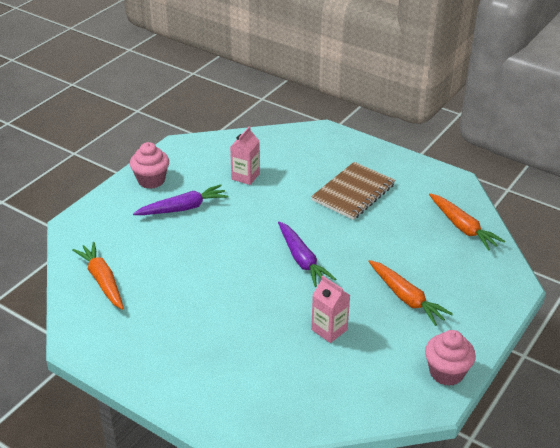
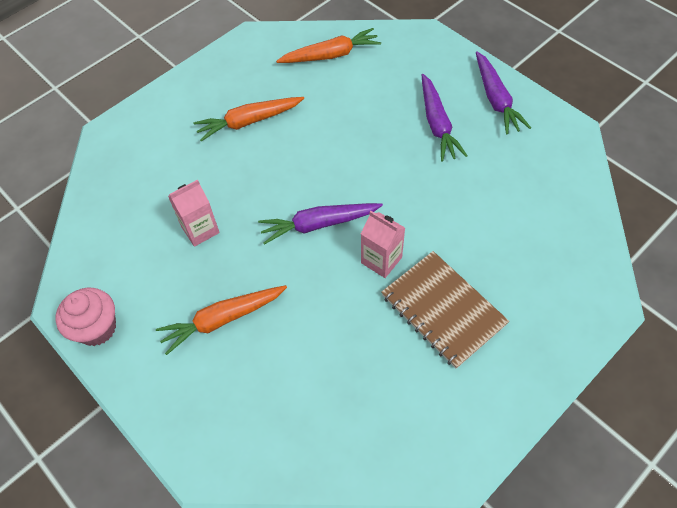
camera: 105 degrees right, 20 degrees up
(151, 180) = (496, 99): pink cupcake -> purple carrot
(245, 176) = (494, 191): pink carton -> pink carton (381, 260)
(462, 227) = (339, 436): orange carrot -> orange carrot (249, 122)

